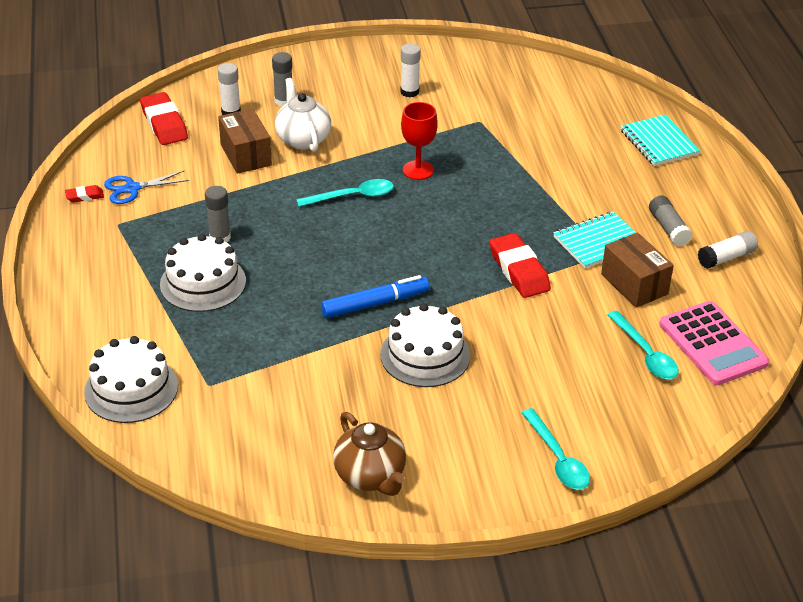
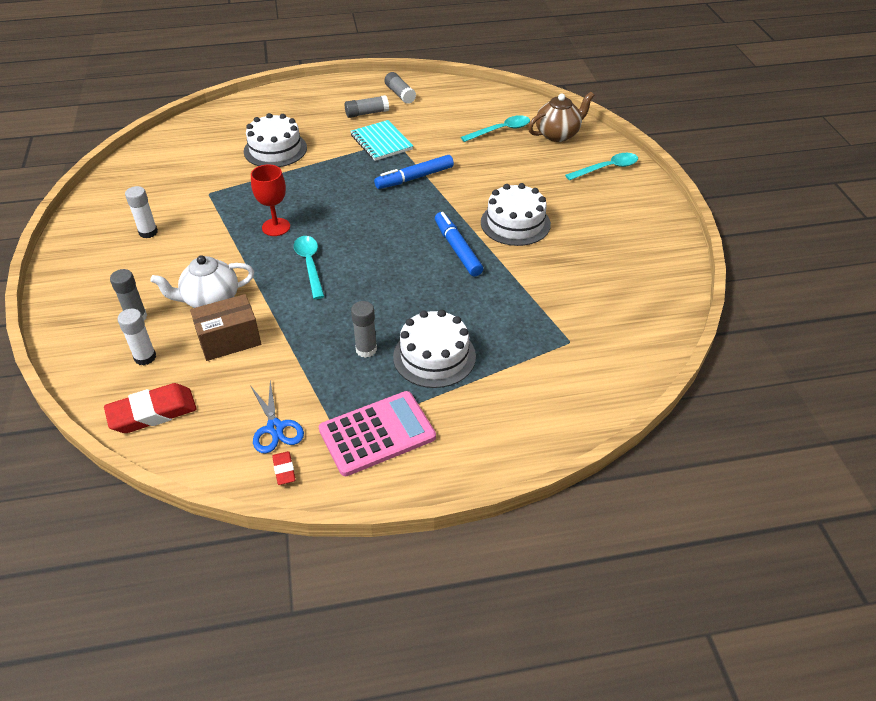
camera: 90 degrees left, 5 degrees up
(131, 389) = (585, 393): white cake -> white cake (275, 149)
(370, 476) = (647, 248): brown teapot -> brown teapot (558, 134)
(519, 270) = (414, 178): red eraser -> blue marker
(634, 284) = (429, 130): brown box -> none
(659, 142) = (261, 110): turquoise notebook -> none
(713, 344) = (488, 106): pink calculator -> pink calculator (377, 433)
(726, 257) = (400, 94): white glue stick -> grey glue stick

